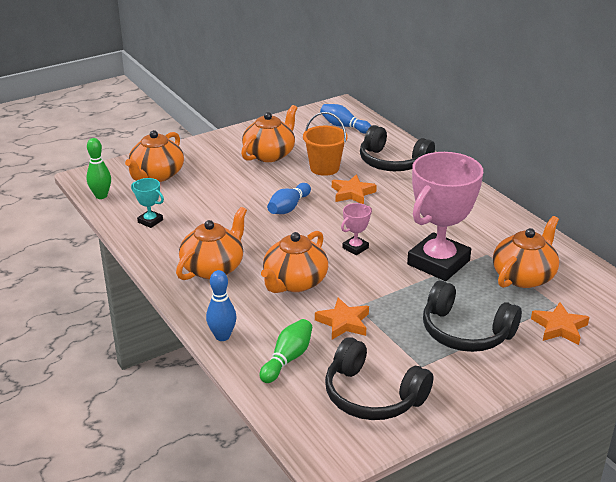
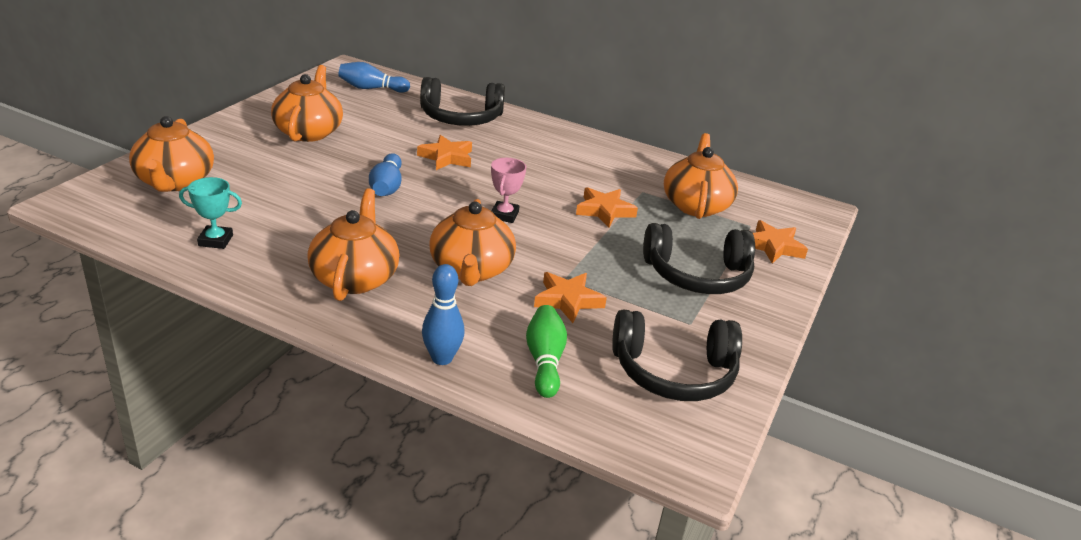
camera: 35 degrees left, 0 degrees up
(101, 196) = (111, 223): green bowling pin -> none
(324, 168) = (390, 136): orange bucket -> none
(438, 262) = (604, 211): pink trophy -> orange star

